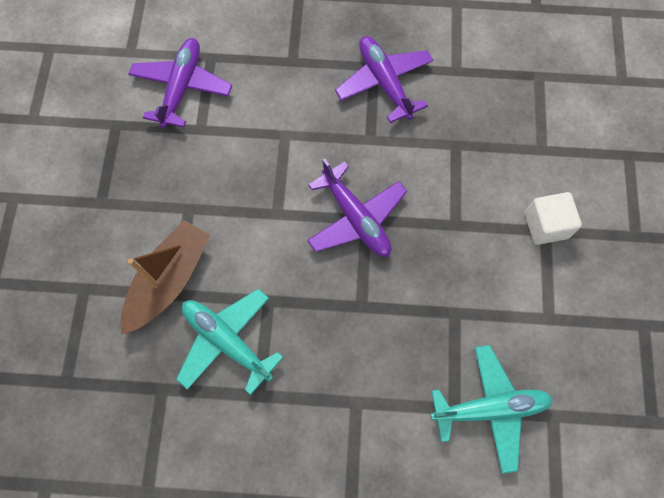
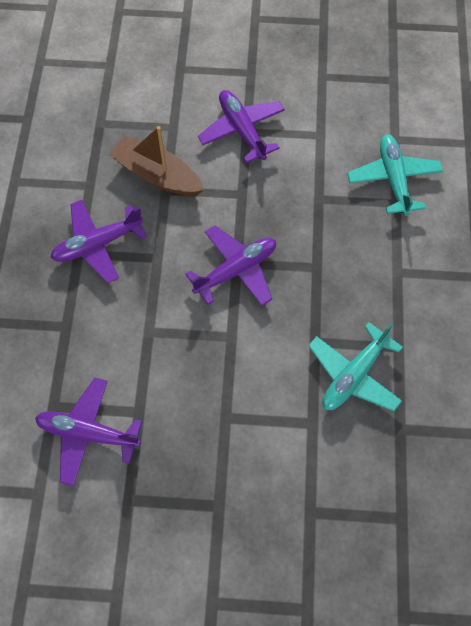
camera: 90 degrees left, 5 degrees down
(169, 280) = (299, 430): brown boat -> brown boat (157, 175)
(546, 225) = (242, 130): white cube -> purple plane

